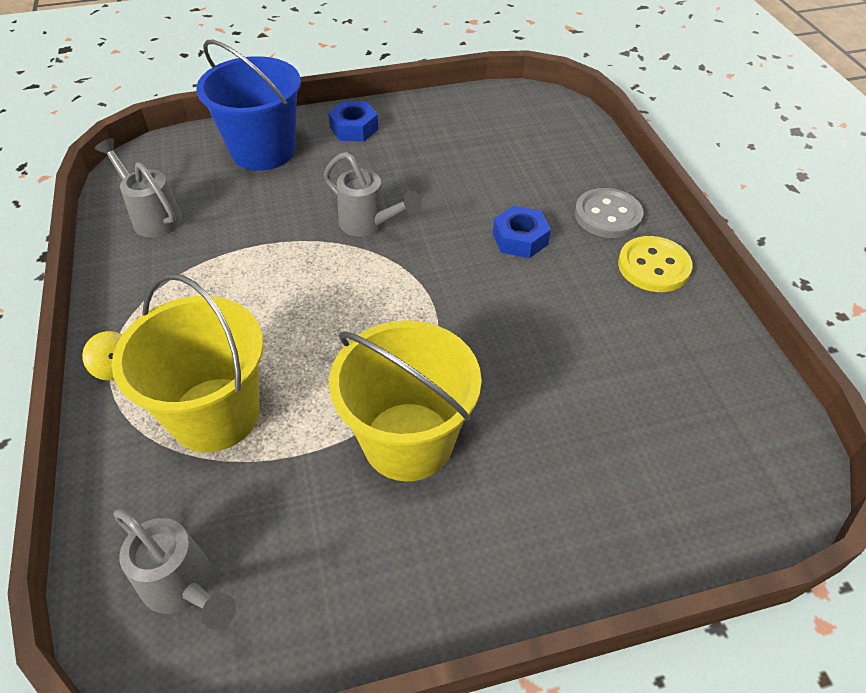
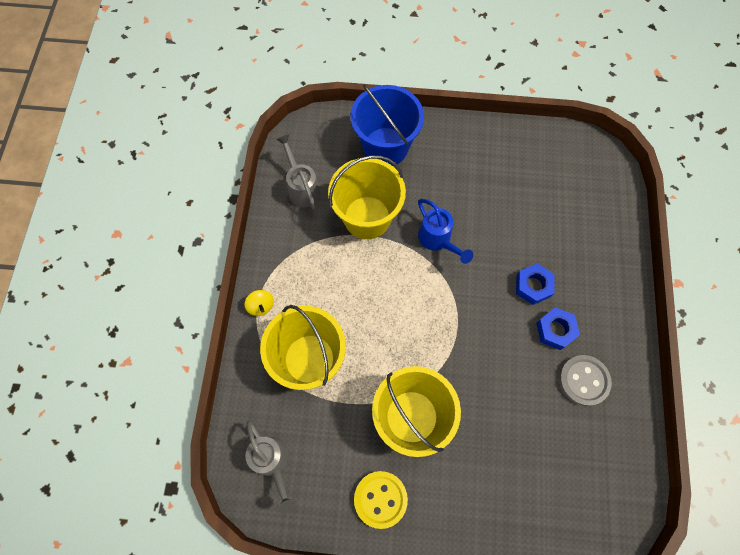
camera: 20 degrees right, 20 degrees up
(259, 225) = (367, 217): none -> yellow bucket
(354, 128) = (453, 143): blue nut -> blue nut (555, 330)
(370, 225) = (438, 240): grey watering can -> blue watering can
(607, 215) = (601, 285): grey button -> grey button (583, 380)
(653, 266) = (613, 340): yellow button -> yellow button (380, 499)

